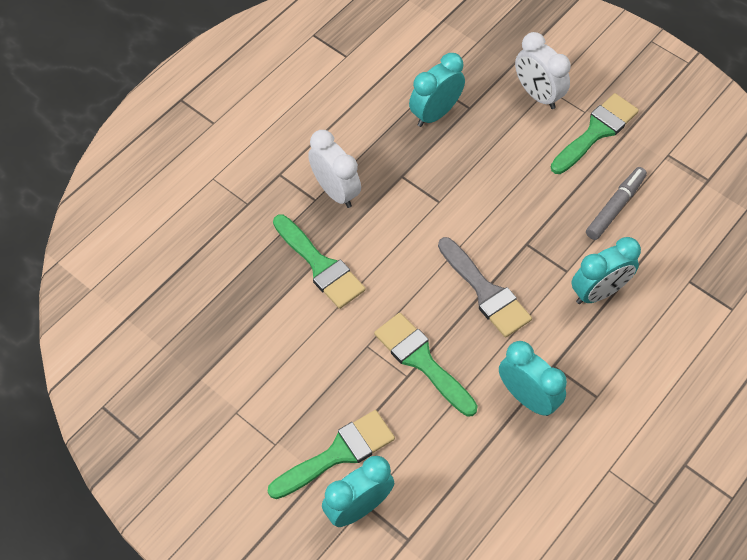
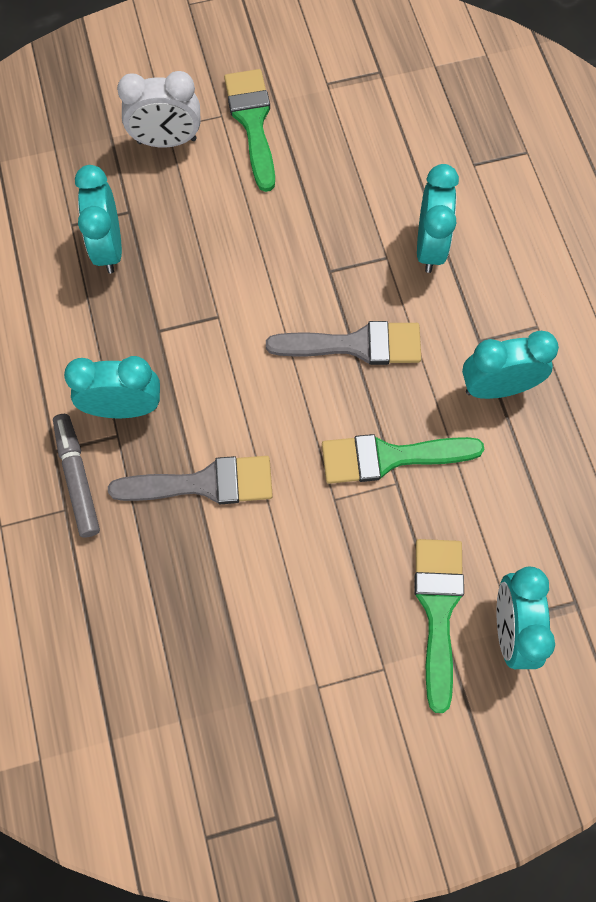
camera: 55 degrees left, 10 degrees up
(320, 265) = (204, 483): green brush -> grey brush
(335, 191) = (124, 408): white clock -> turquoise clock
(615, 207) = (349, 167): grey marker -> grey marker (77, 478)

